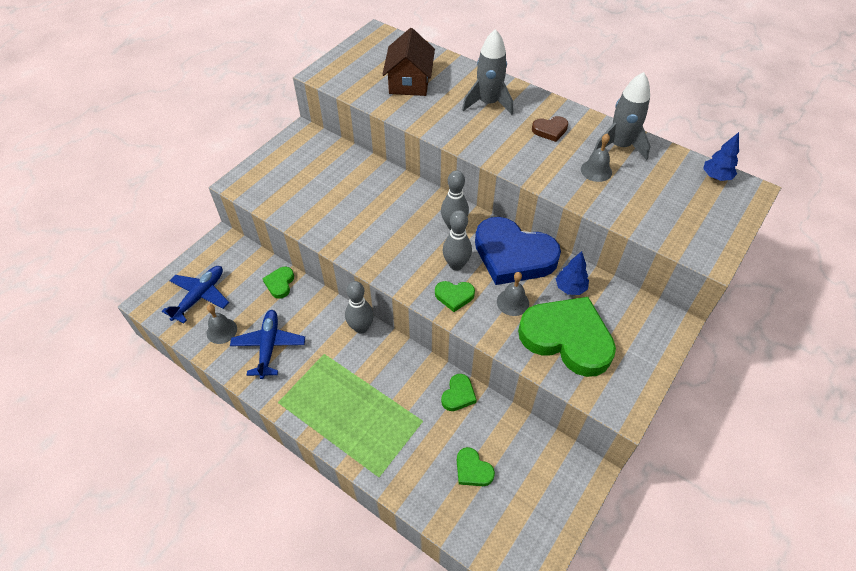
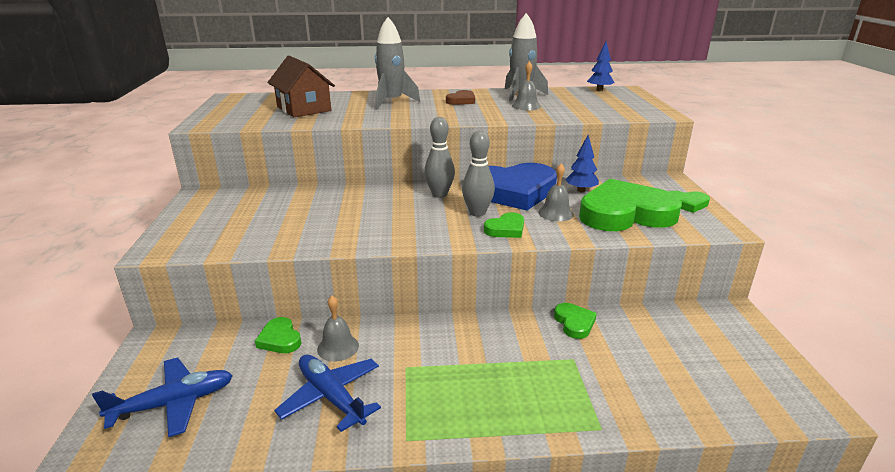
camera: 40 degrees left, 25 degrees down
(200, 296) = (174, 403): blue plane -> blue plane turned 75 degrees clockwise
(221, 330) = (246, 418): grey bell -> grey bell (338, 347)
(361, 327) = (419, 326): grey bowling pin -> none
(472, 470) = (665, 365): green heart -> green heart (687, 204)

